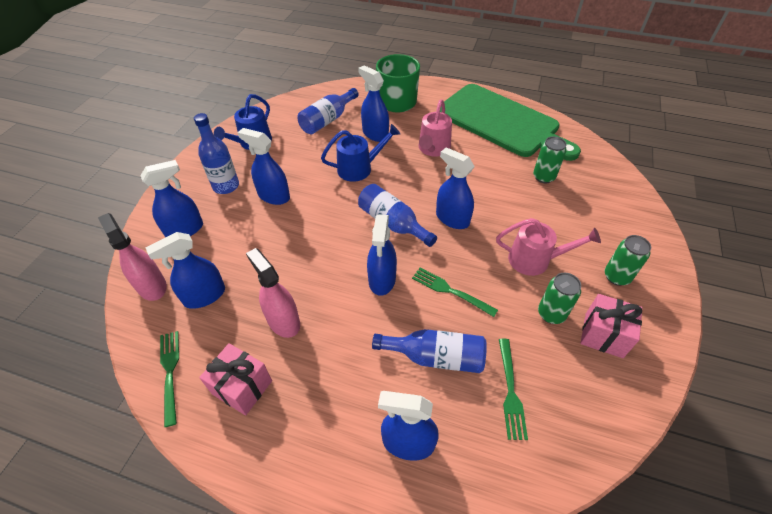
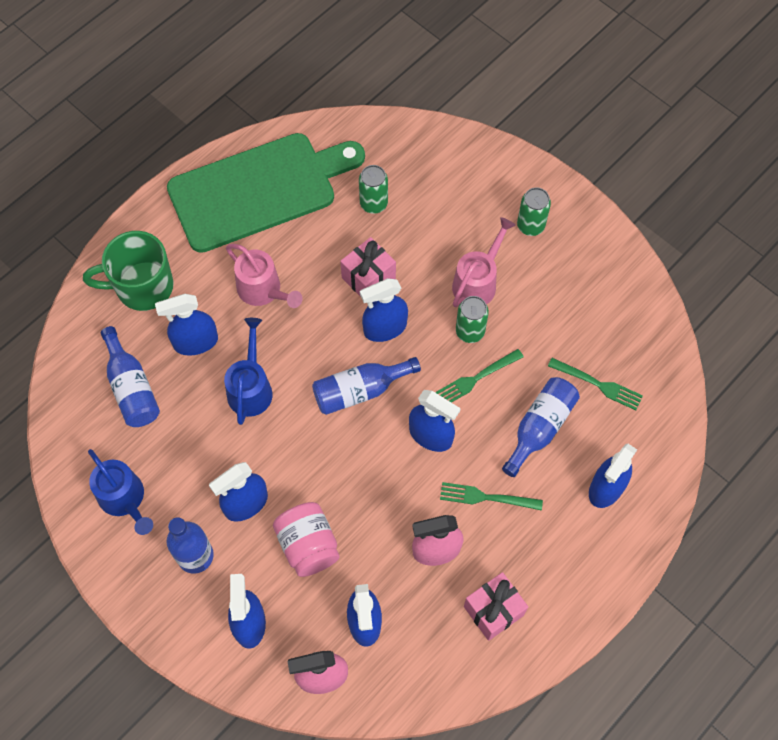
camera: 65 degrees left, 15 degrees up
(170, 372) = (446, 676): green fork -> green fork (486, 497)
(255, 239) = (308, 545): none -> pink jar
(551, 314) = (542, 306): green can -> green can (470, 331)
(603, 335) = (582, 279): pink gift -> pink gift (368, 278)

